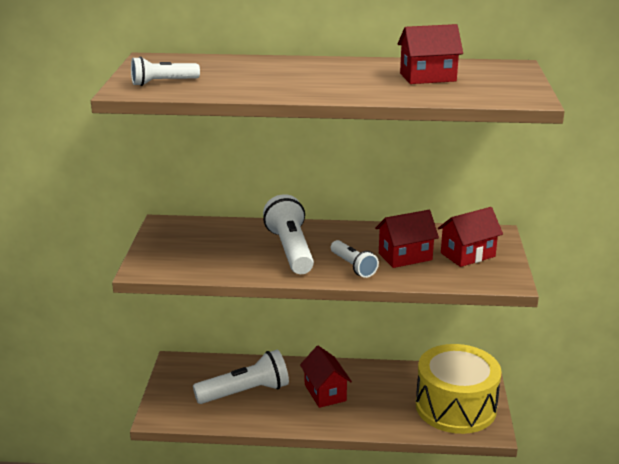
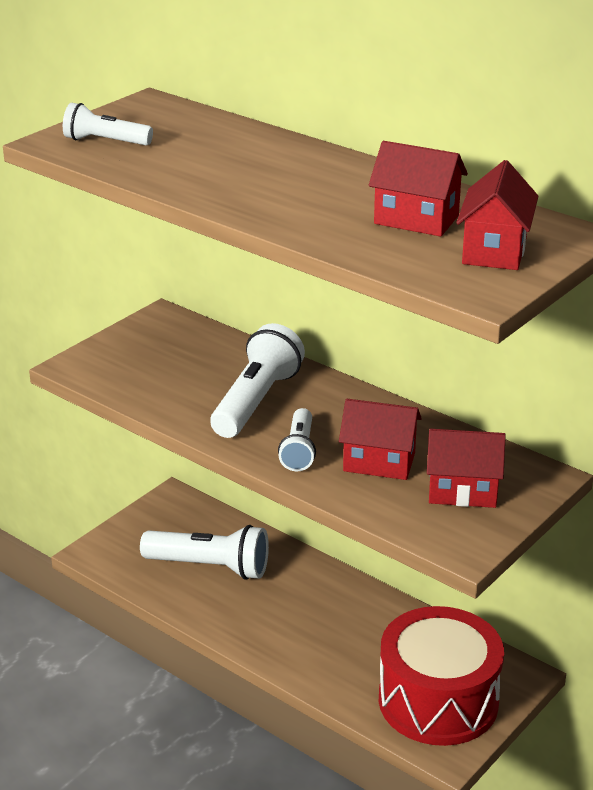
camera: 35 degrees right, 5 degrees up
(325, 393) = (298, 608): red house -> red house (494, 251)
(455, 407) = (438, 701): yellow drum -> red drum

